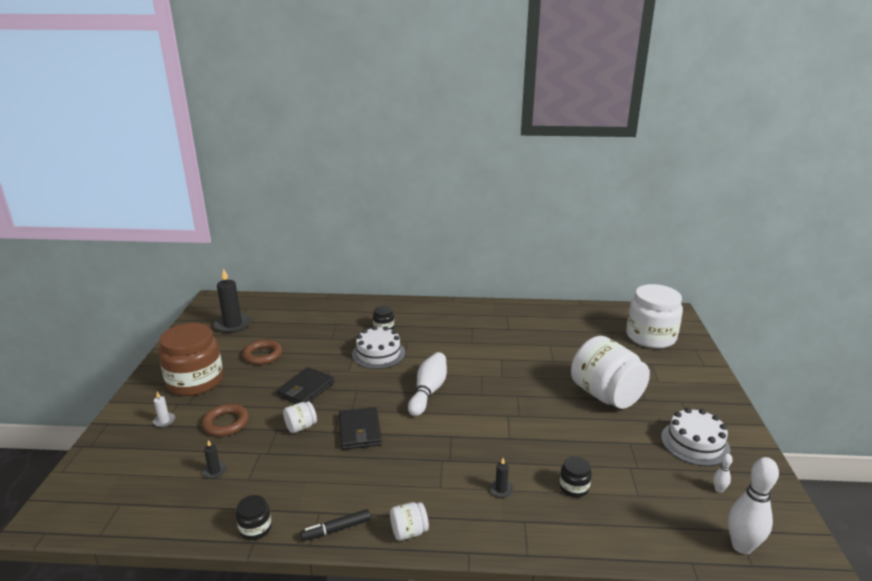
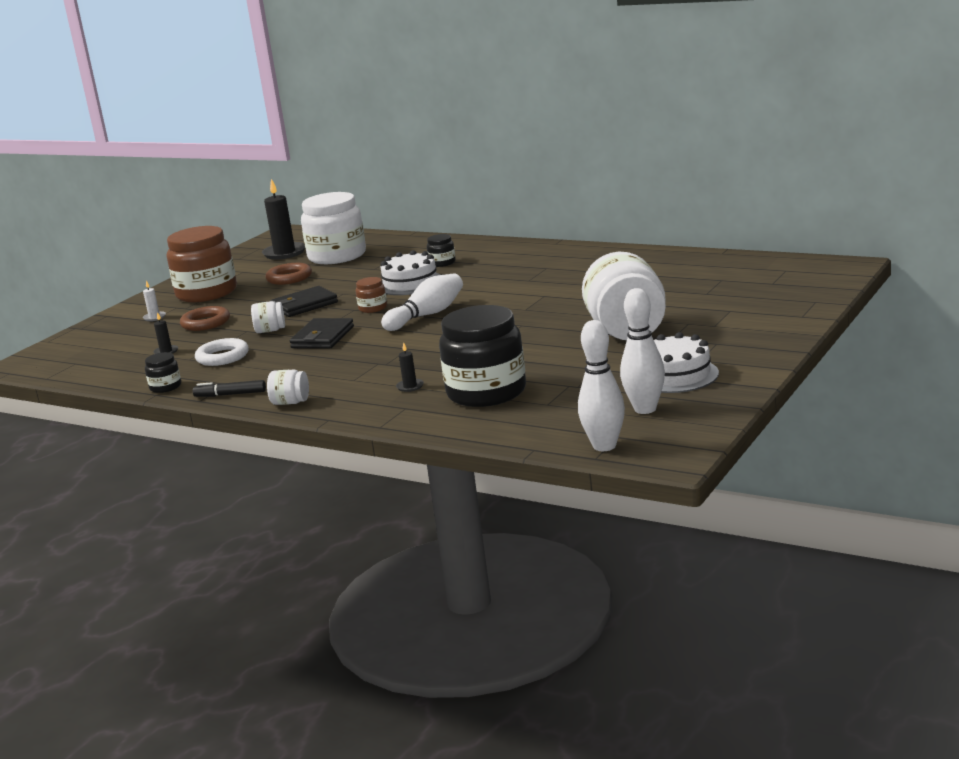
camera: 30 degrees right, 5 degrees down
(282, 471) = (222, 357): none -> white ring
(373, 387) = (373, 308): none -> brown jar
(574, 487) = (486, 392): black jar -> black jar, size x2.31
(650, 337) = (770, 287): white jar -> white jar (337, 256)
(719, 489) = (645, 409): white bowling pin -> white bowling pin, size x2.23

